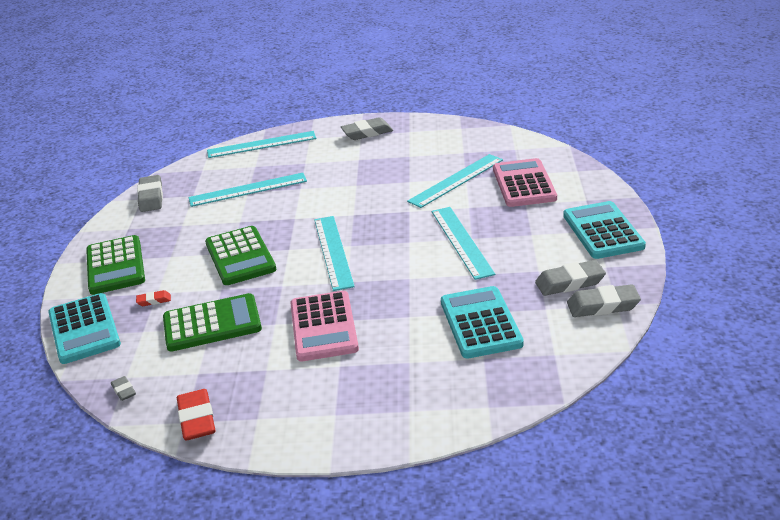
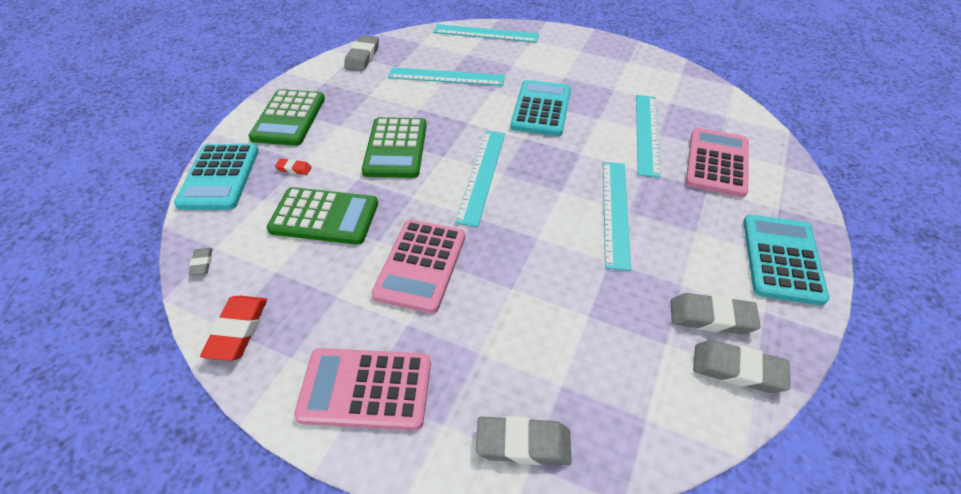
camera: 20 degrees right, 15 degrees up
(335, 413) = (365, 389): none -> pink calculator
(367, 133) = (587, 51): grey eraser -> grey eraser (523, 444)
(456, 180) = (647, 133): turquoise ruler -> turquoise ruler turned 60 degrees counterclockwise
(480, 323) = (582, 332): turquoise calculator -> turquoise calculator (541, 109)

